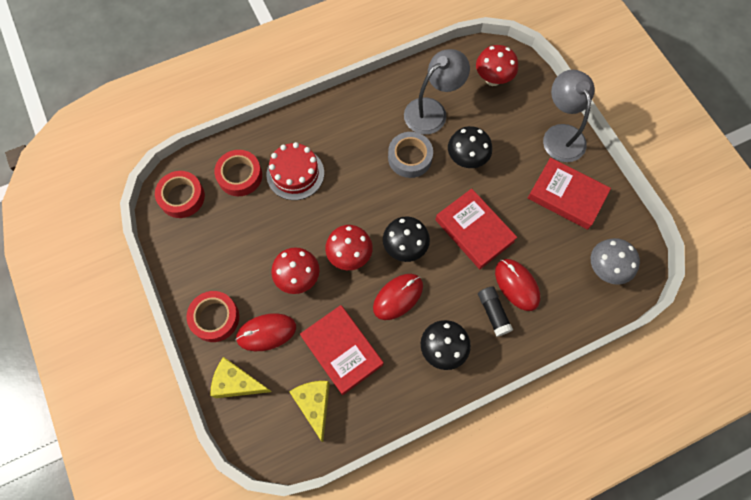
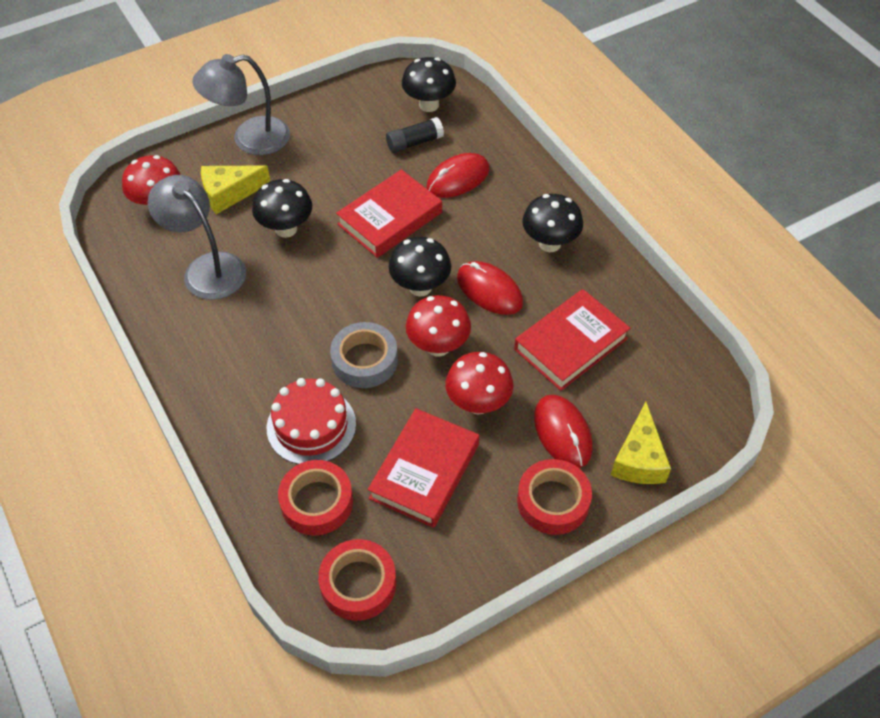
camera: 95 degrees left, 15 degrees down
(314, 405) = (646, 367): yellow cheese -> yellow cheese (229, 194)
(410, 158) = (283, 289): grey tape -> grey tape (364, 360)
(493, 313) = (496, 199): black glue stick -> black glue stick (414, 142)
(566, 196) = (336, 135): red book -> red book (425, 471)
(605, 269) = (429, 105): grey mushroom -> black mushroom

